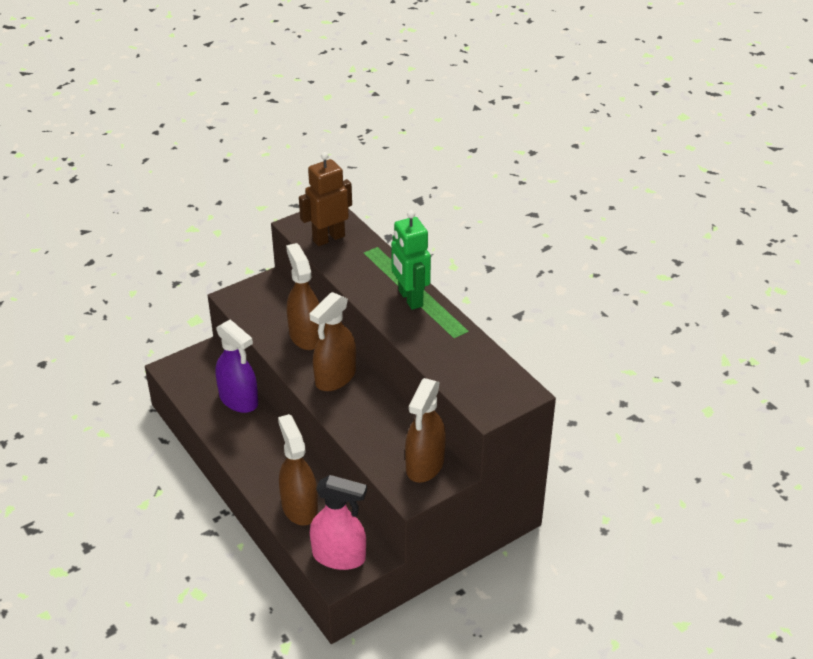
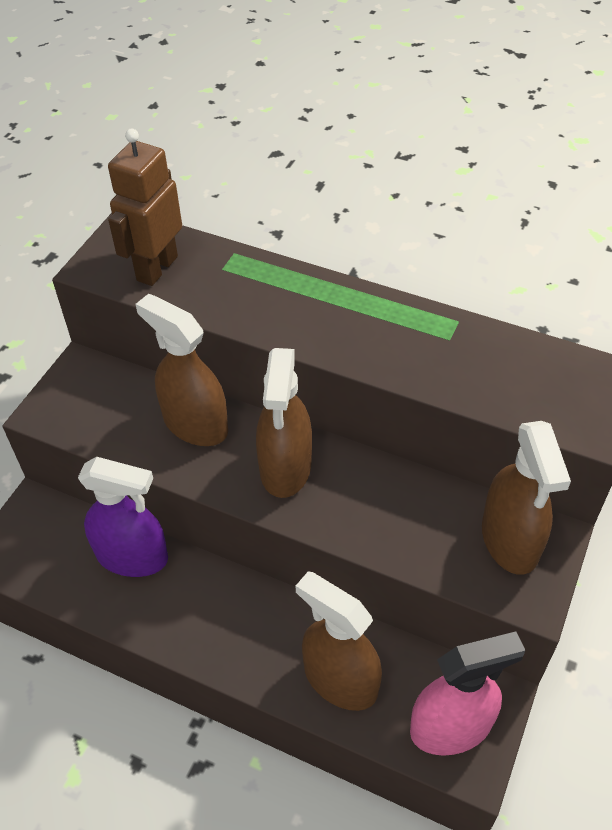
camera: 30 degrees left, 10 degrees up
(410, 298) = (343, 309): green robot -> none

